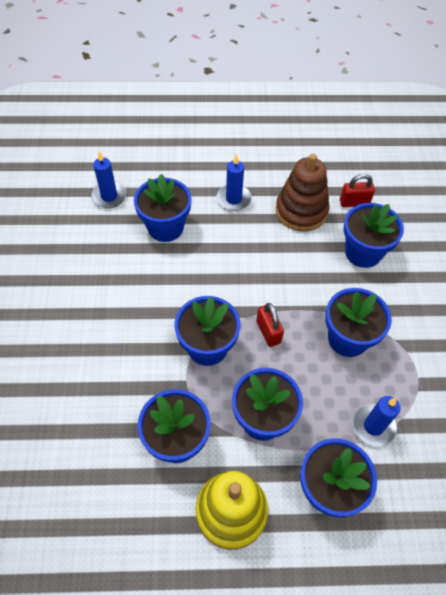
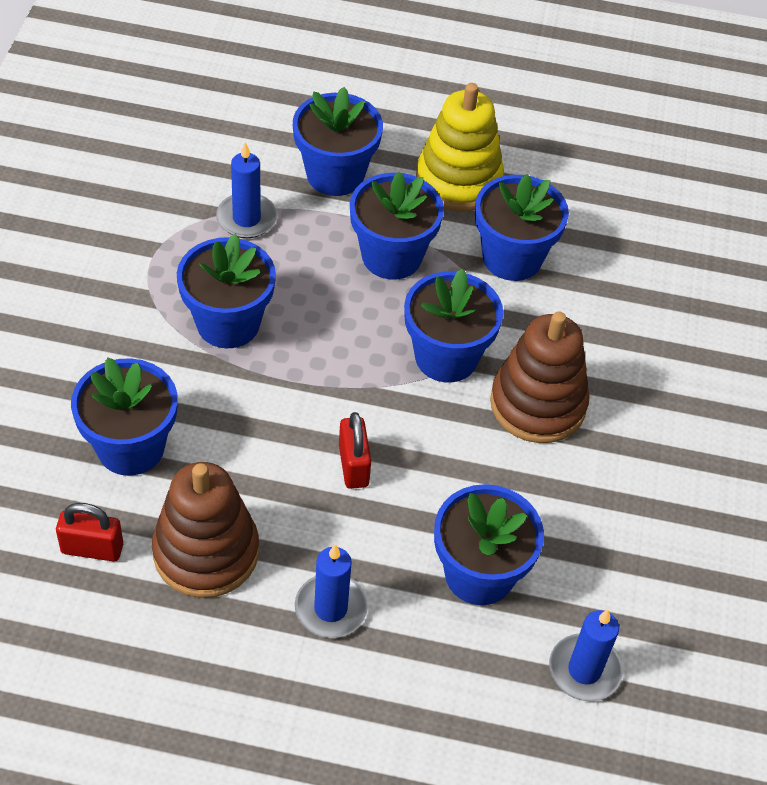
camera: 170 degrees left, 5 degrees down
(145, 327) = (538, 404): none -> brown stacking toy
(268, 332) = (346, 358): red padlock -> red padlock (353, 465)

